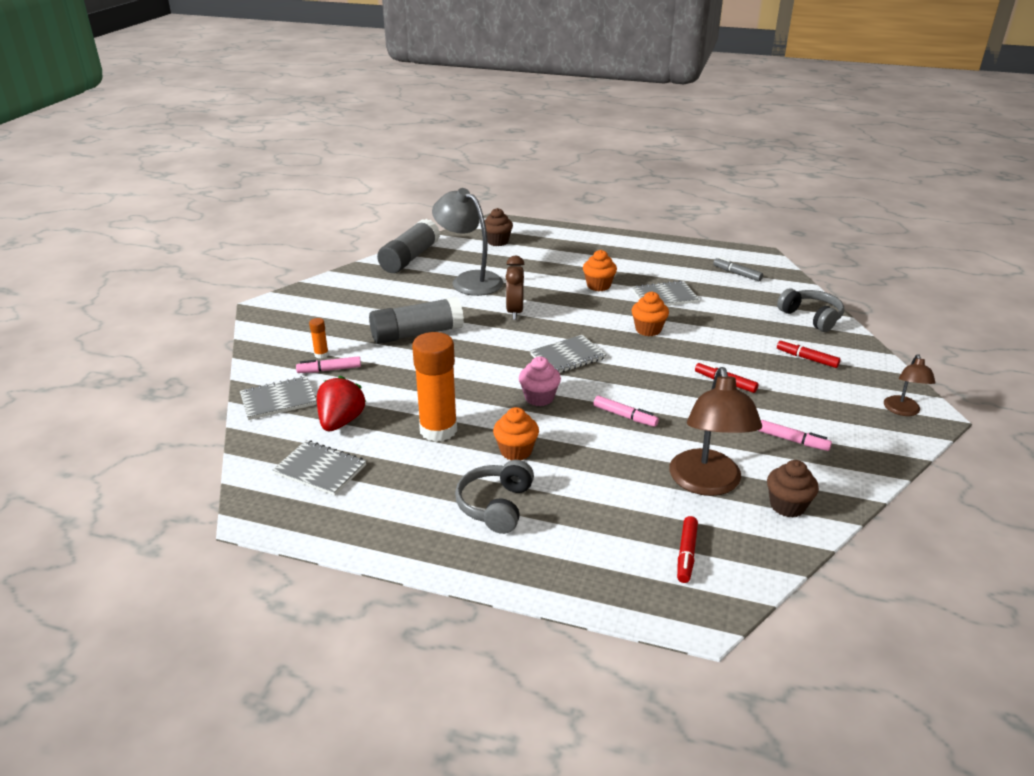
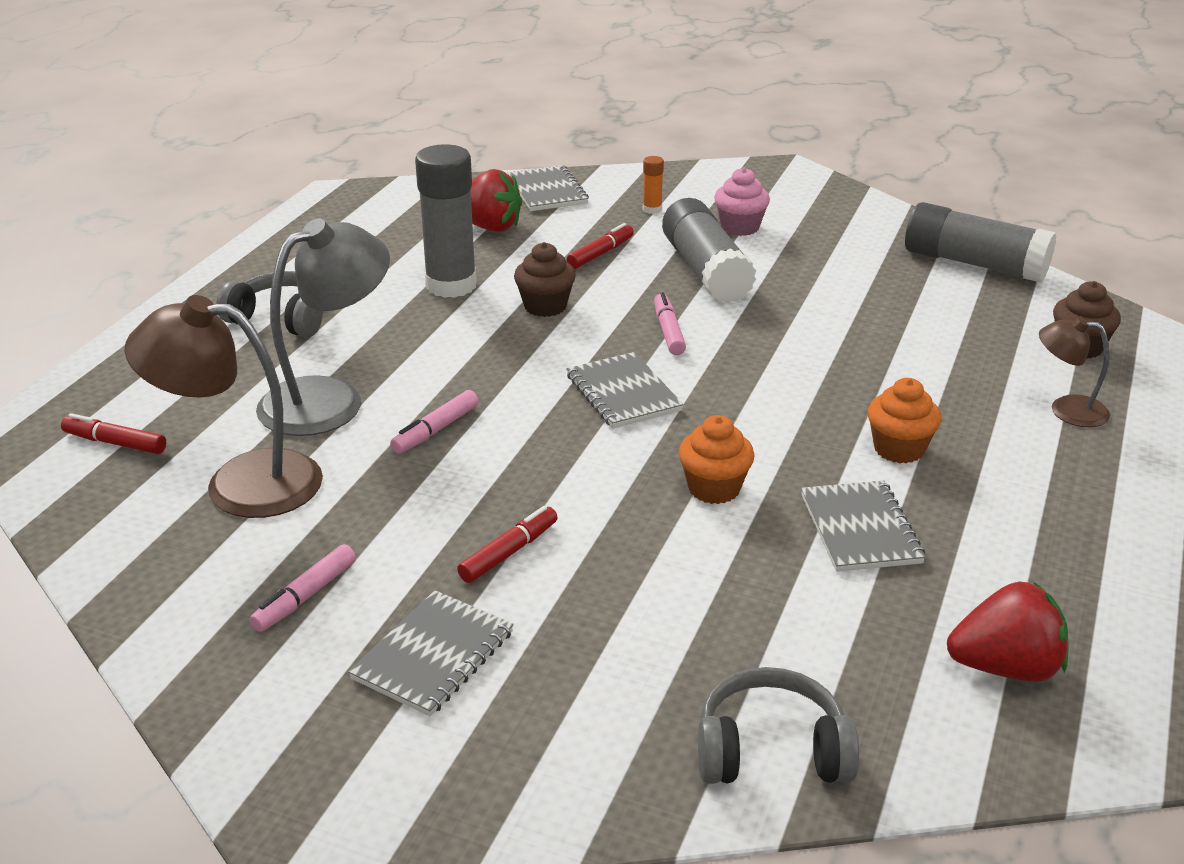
camera: 95 degrees right, 0 degrees up
(320, 469) = (398, 220): grey notebook -> grey notebook (433, 655)
(329, 370) = (612, 216): pink marker -> pink marker (668, 331)
(438, 430) = (451, 285): orange glue stick -> grey glue stick
(469, 280) = (897, 315): grey lamp -> grey lamp (329, 399)
(515, 312) = (781, 353): brown clock -> none
(516, 451) = (384, 336): orange cupcake -> none
(539, 398) = (507, 360): pink cupcake -> pink cupcake (740, 227)
(737, 273) = (1005, 668): grey marker -> red strawberry
(787, 506) = (152, 551): brown cupcake -> brown cupcake (545, 306)
(807, 358) = (578, 690): red marker -> red marker (601, 254)
(811, 317) = (771, 751): grey headphones -> grey headphones turned 150 degrees counterclockwise
(903, 411) = (340, 789): brown lamp -> brown lamp (1066, 410)

